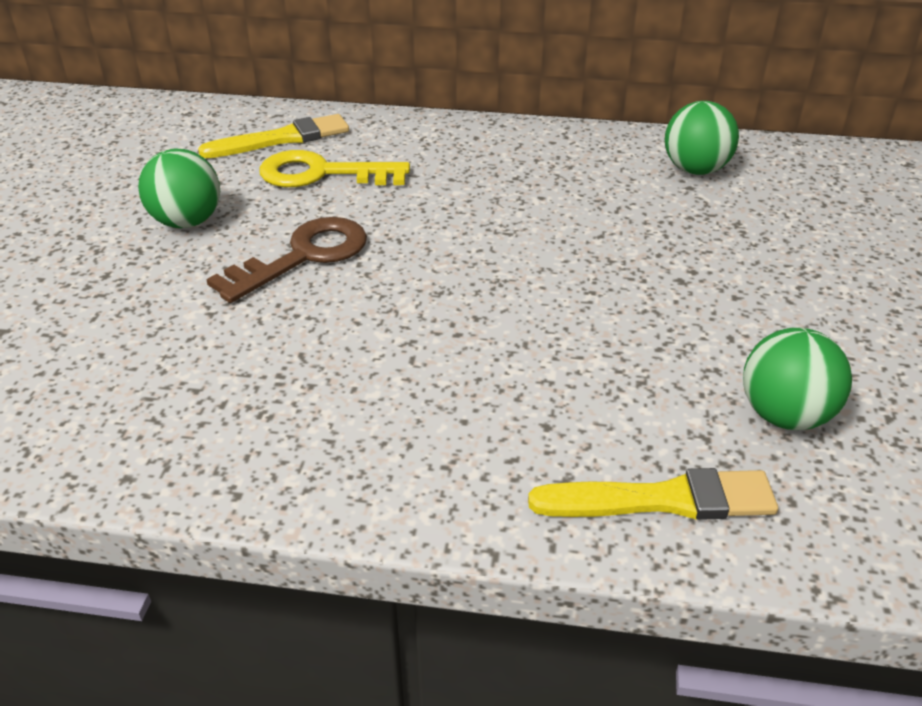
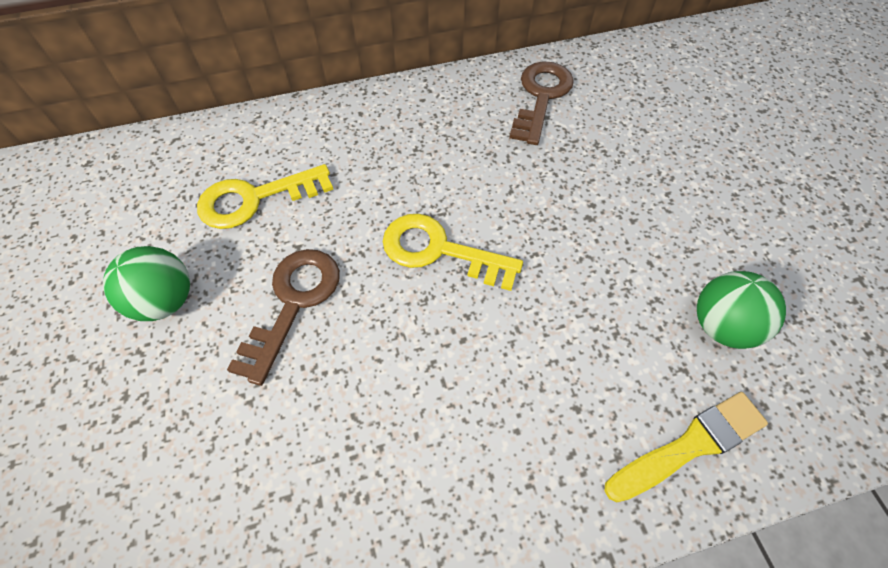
camera: 25 degrees left, 20 degrees up
(282, 139) = (196, 168): yellow brush -> none
(483, 260) = (440, 251): none -> yellow key
(695, 170) = (541, 97): green ball -> brown key

